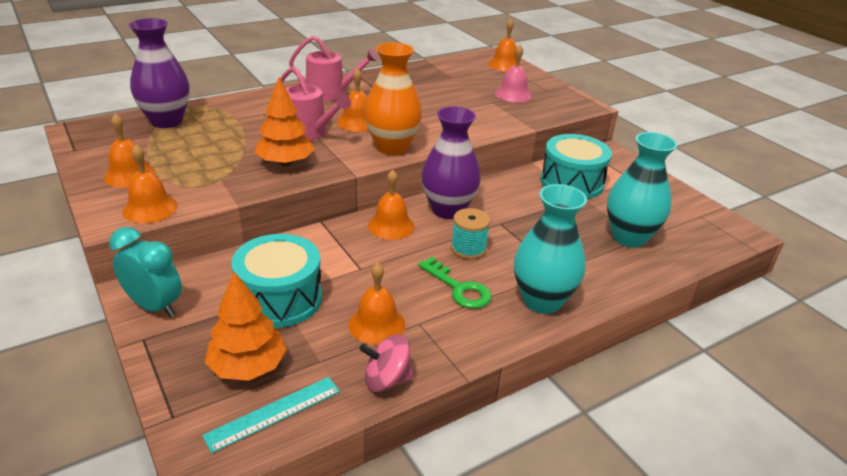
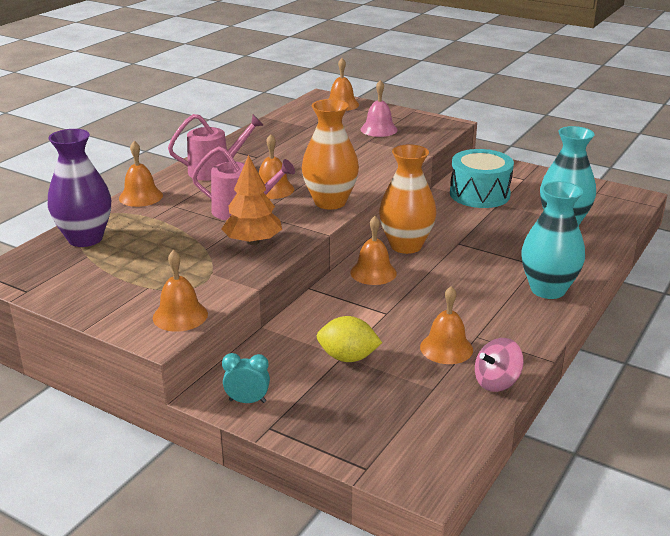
camera: 25 degrees left, 5 degrees down
(129, 175) = (118, 295): orange bell -> orange bell (141, 196)
(155, 306) = (247, 401): turquoise clock -> turquoise clock, size x0.64
(248, 366) = (382, 413): orange tree -> none
(274, 413) = (440, 435): turquoise ruler -> none
(280, 299) = (348, 357): turquoise drum -> yellow lemon
(448, 210) = (406, 246): purple vase -> orange vase
(459, 288) = (479, 301): green key -> none
(468, 248) = (454, 270): turquoise spool -> none

